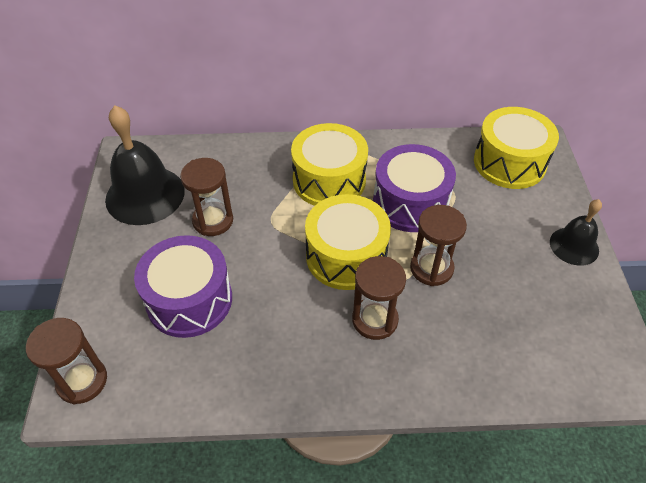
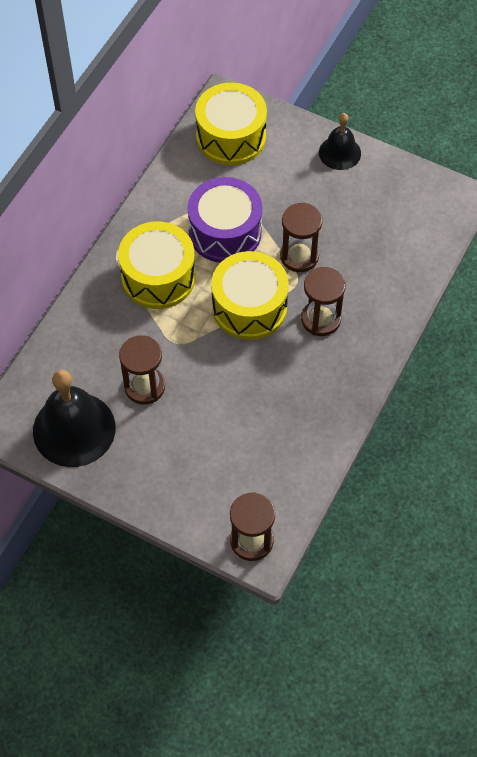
camera: 60 degrees left, 10 degrees up
(189, 300) = (220, 438): purple drum -> none

